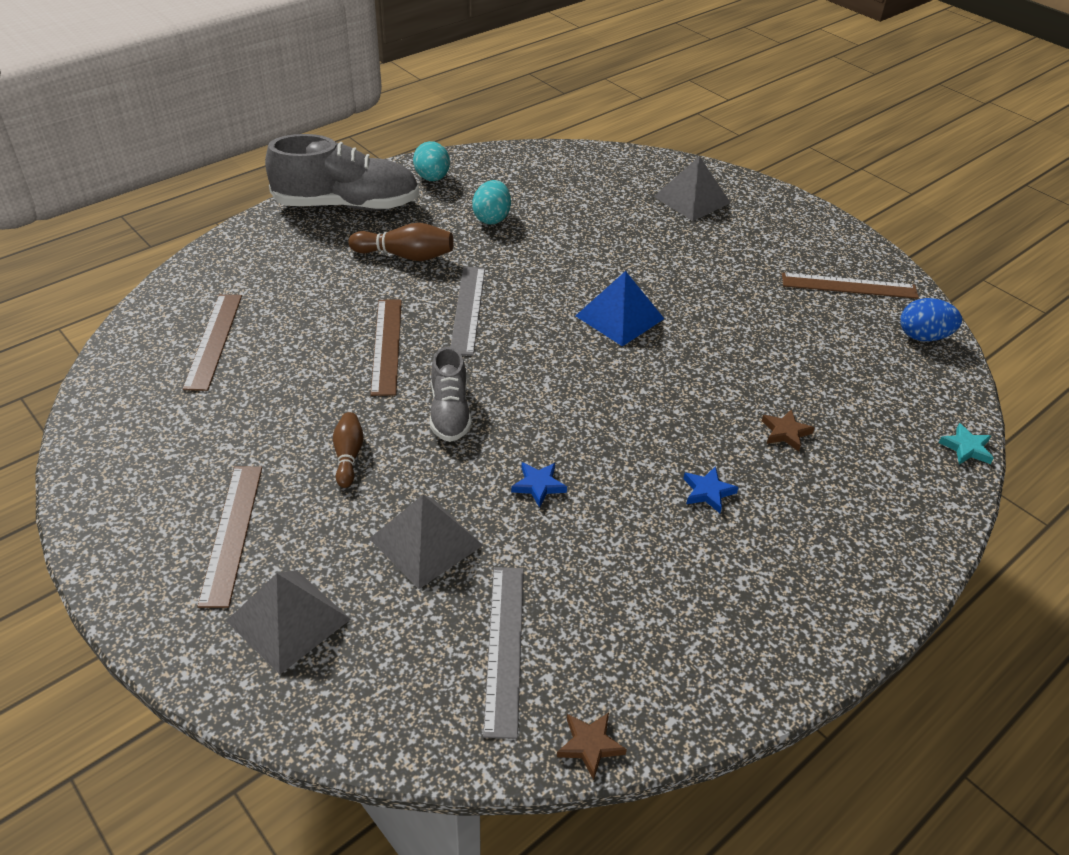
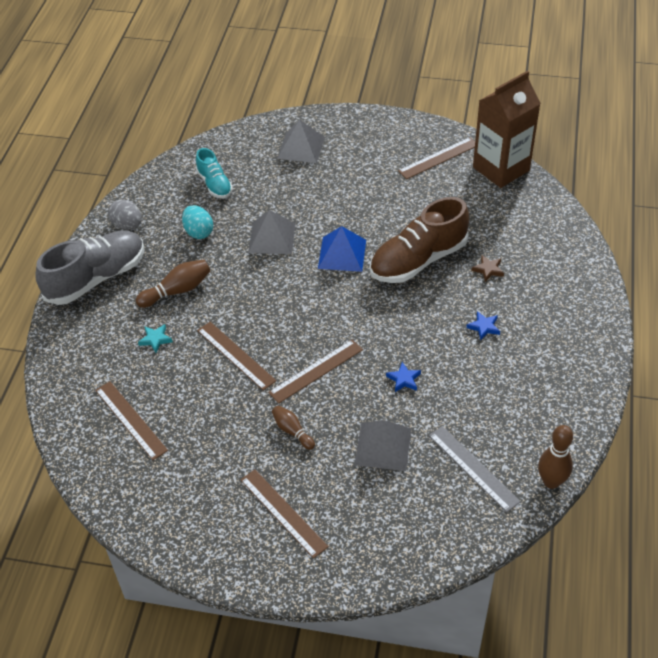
camera: 35 degrees left, 5 degrees up
(288, 620) = (363, 530): grey pyramid -> grey pyramid (272, 238)
(432, 178) = (127, 225): turquoise egg -> grey egg
(450, 412) = (316, 371): grey shoe -> brown ruler
(468, 309) = (255, 302): grey ruler -> none
(559, 187) = (214, 184): none -> turquoise shoe
(590, 745) = (551, 481): brown star -> brown bowling pin
(704, 373) = (418, 260): none -> brown shoe
(923, 336) = (501, 169): blue egg -> brown carton
(966, 448) = (572, 224): turquoise star -> turquoise star (155, 339)

